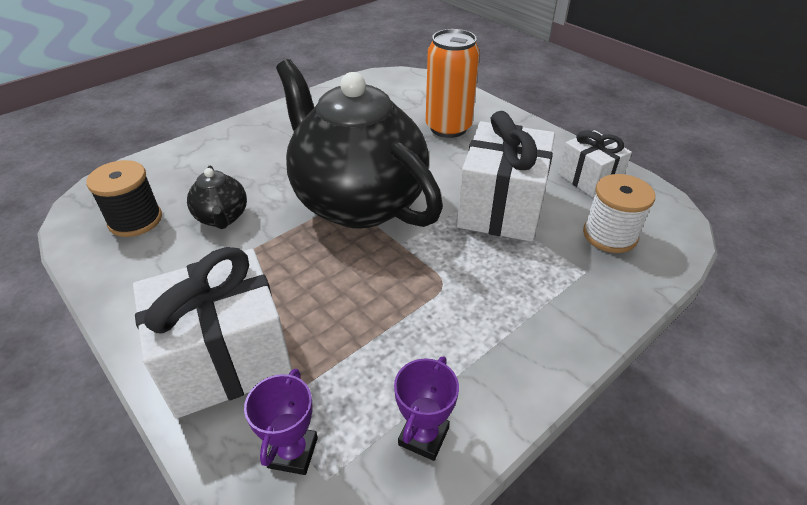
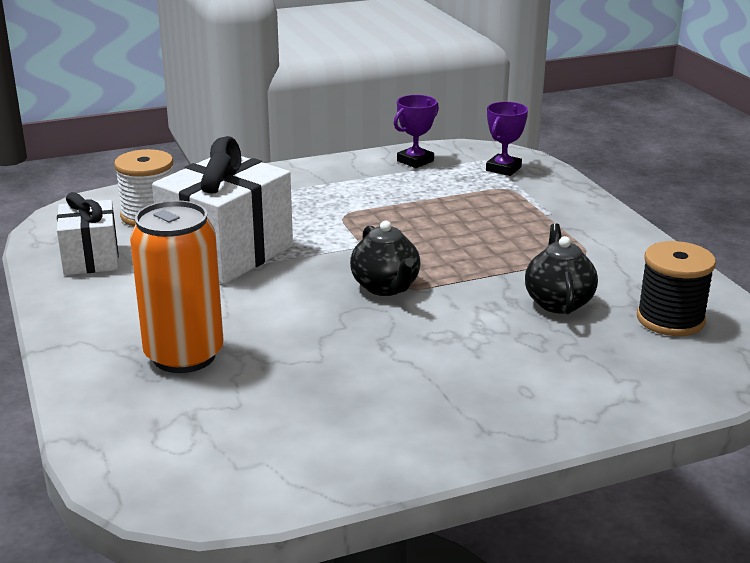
camera: 160 degrees left, 15 degrees down
(226, 359) = (549, 208): white gift -> none
(358, 202) = (386, 287): black teapot -> black teapot, size x0.41

